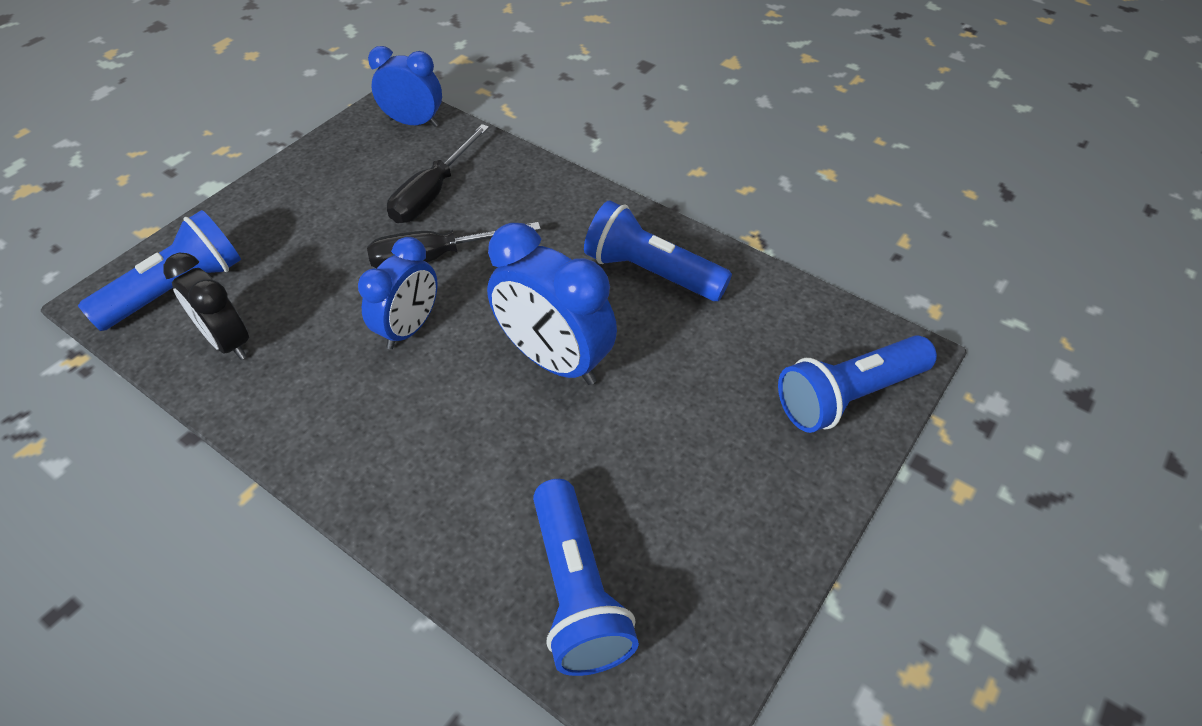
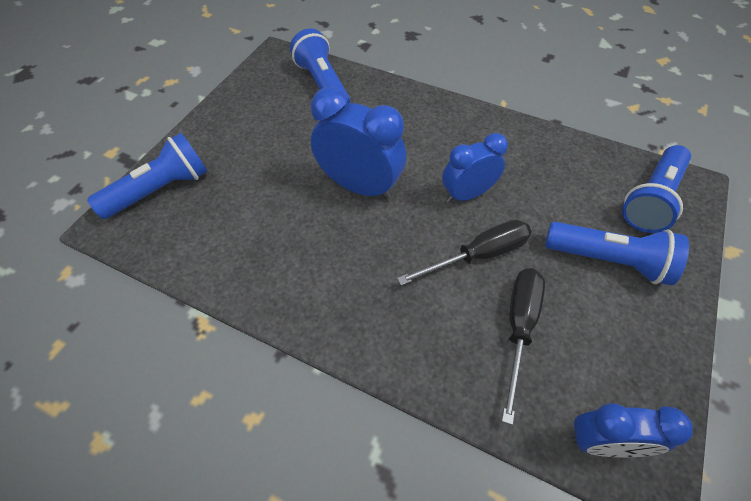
camera: 170 degrees right, 5 degrees up
(228, 341) = (581, 169): black clock -> none
(409, 328) = (467, 194): blue clock -> blue clock turned 45 degrees clockwise
(651, 272) = (297, 267): blue flashlight -> blue flashlight (608, 260)

